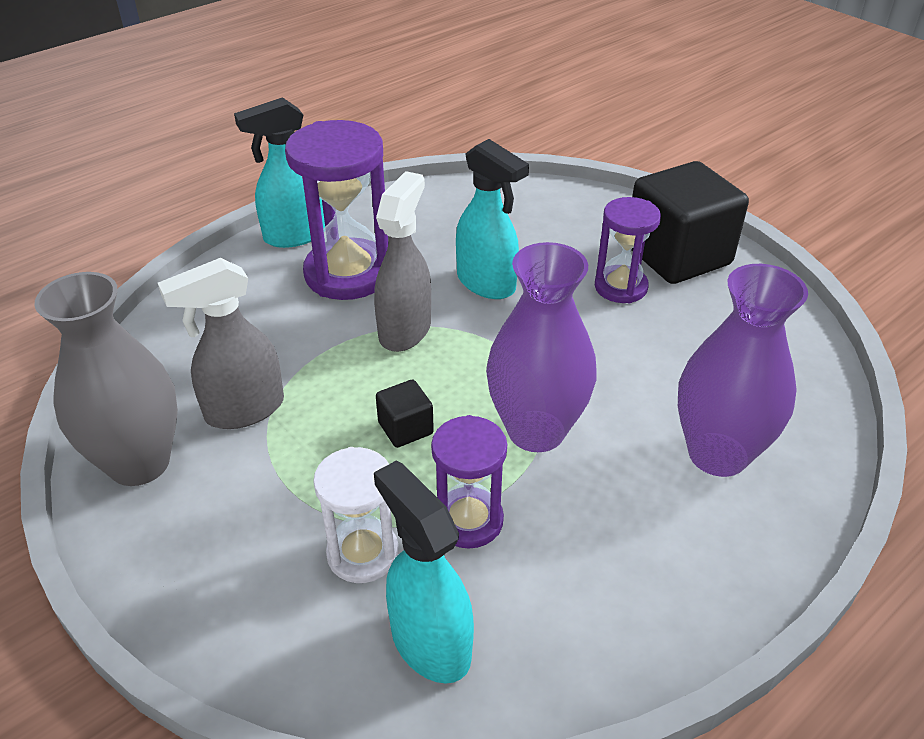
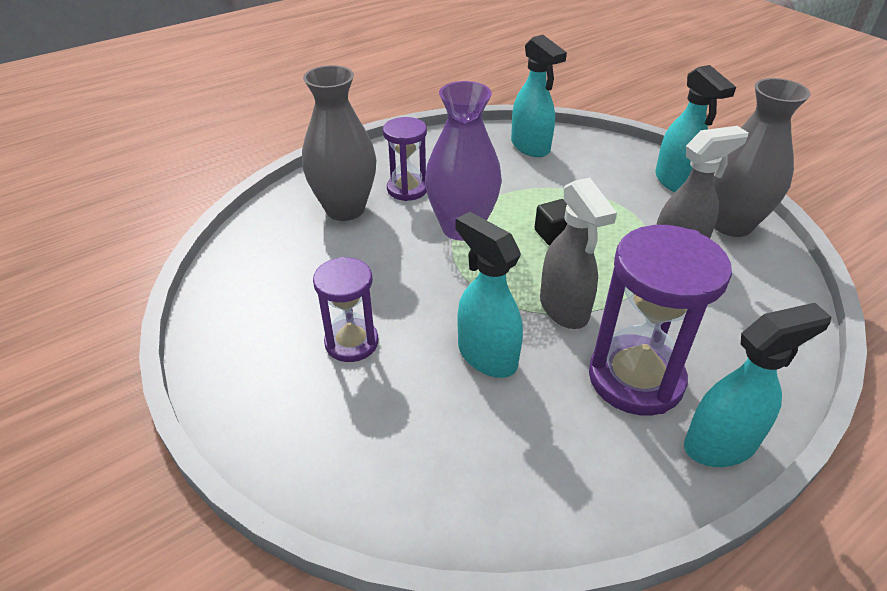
camera: 175 degrees left, 0 degrees up
(177, 552) = (676, 182): none -> turquoise spray bottle
(362, 553) = (570, 177): white hourglass -> none
(405, 330) = (564, 309): grey spray bottle -> grey spray bottle turned 45 degrees counterclockwise
(468, 520) = (510, 187): purple hourglass -> purple hourglass (407, 189)
(677, 256) = (271, 379): black cube -> none
(717, 454) = (345, 209): purple vase -> grey vase

